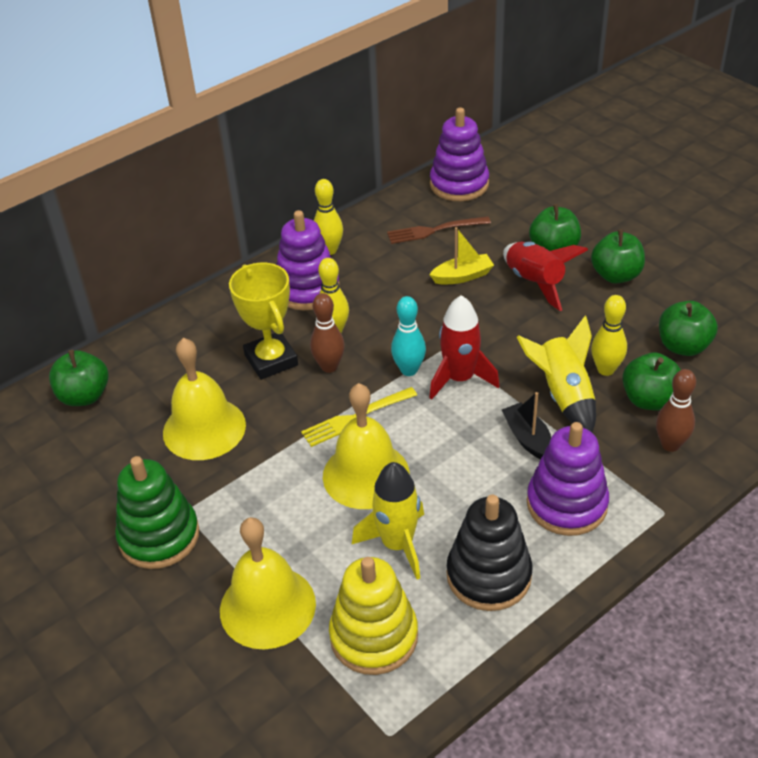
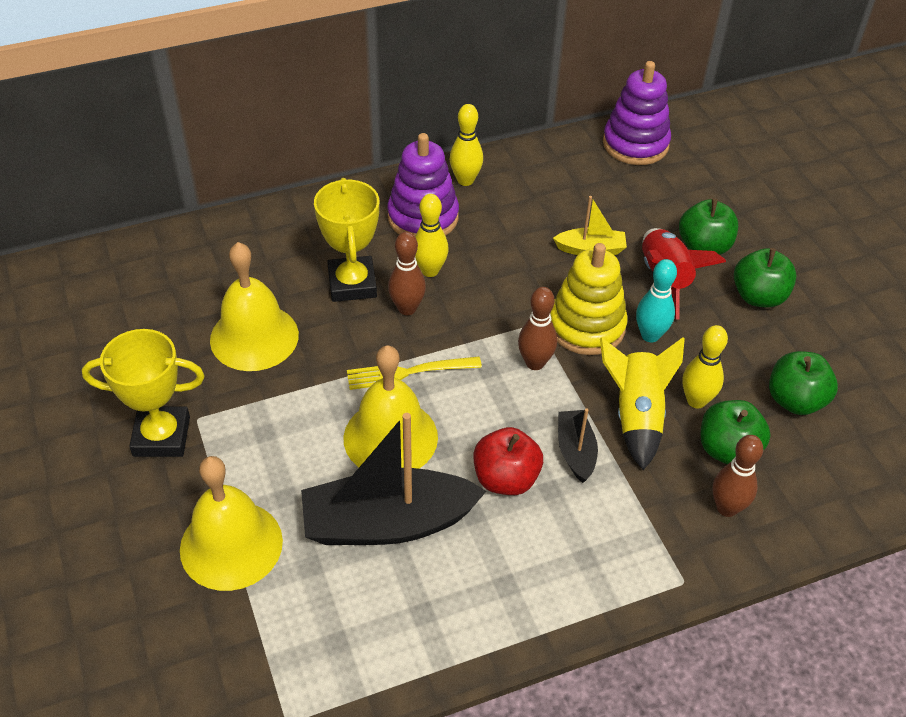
camera: 15 degrees right, 5 degrees up
(84, 396) = (156, 267): green apple -> none
(159, 536) = (161, 436): green stacking toy -> yellow trophy
(374, 636) = (320, 612): yellow stacking toy -> yellow stacking toy (586, 326)
(397, 544) = (388, 523): yellow rocket -> black boat
(409, 370) = (486, 337): turquoise bowling pin -> turquoise bowling pin (650, 335)
(434, 230) = (585, 189): brown fork -> none
(460, 379) = (535, 363): red rocket -> brown bowling pin
(480, 477) = (506, 478): none -> red apple
(488, 575) = (464, 588): black stacking toy -> none
(566, 504) = (582, 537): purple stacking toy -> none

